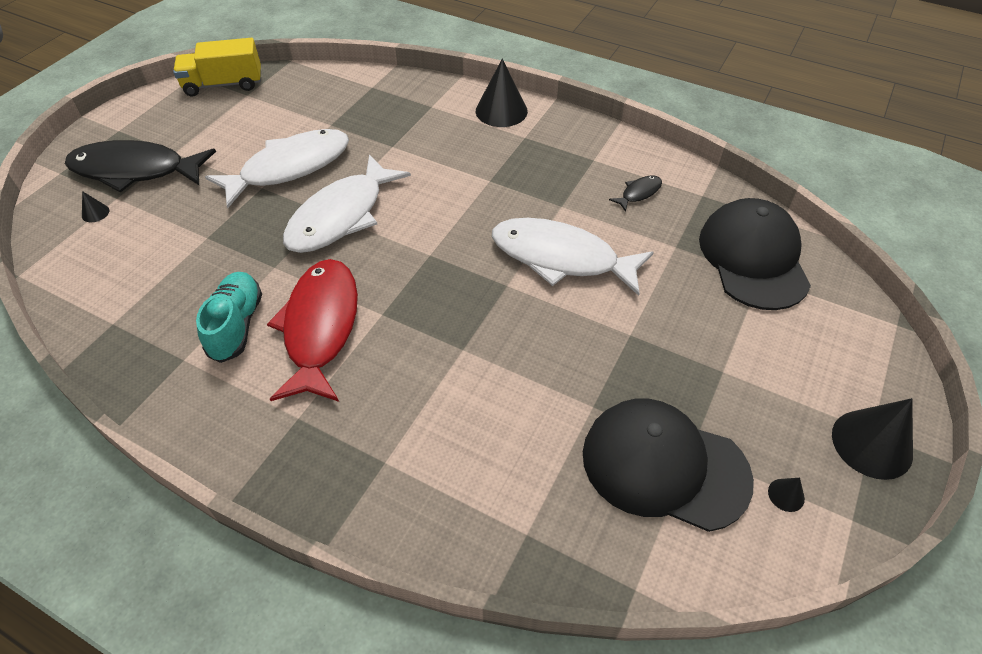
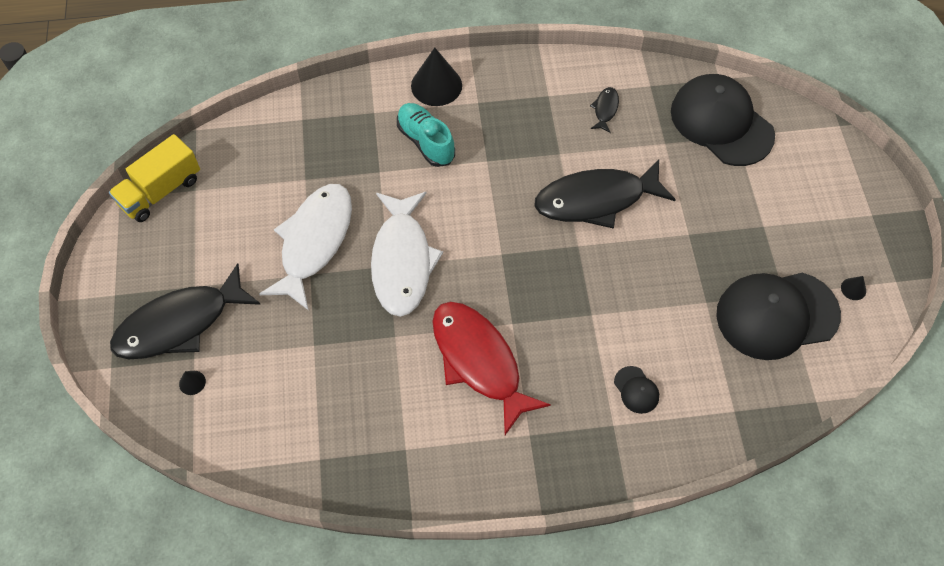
camera: 35 degrees left, 10 degrees up
(236, 325) = (416, 399): turquoise shoe -> turquoise shoe (426, 142)
(440, 444) = (636, 390): none -> black cap
(561, 258) = (596, 200): white fish -> black fish
(872, 444) = (876, 224): black cone -> none

